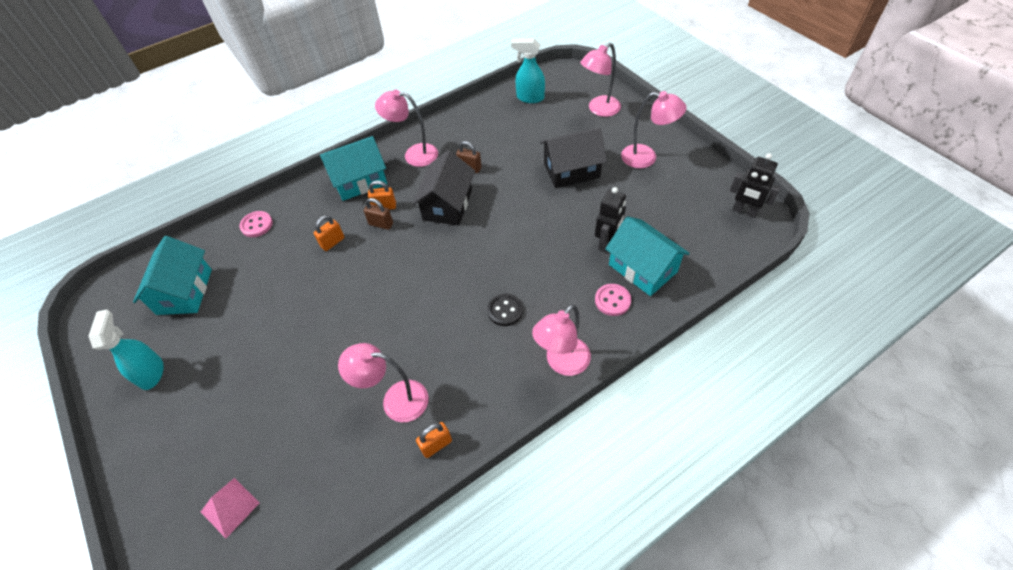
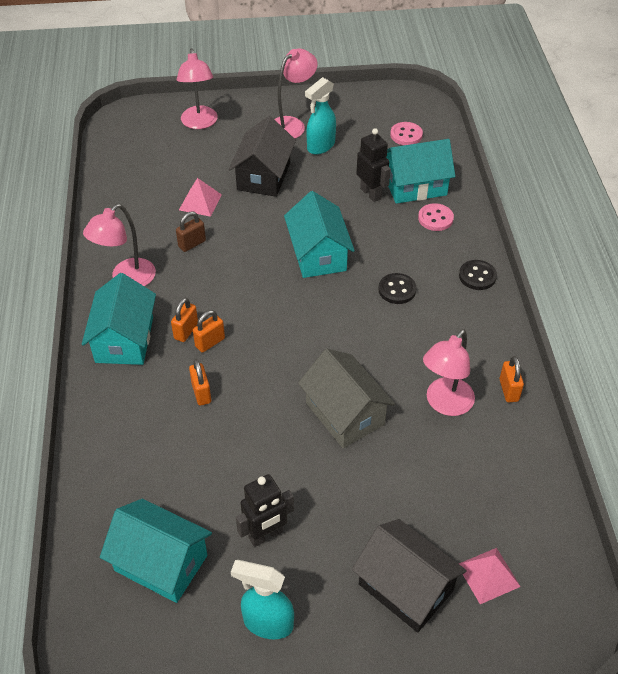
camera: 65 degrees left, 5 degrees down
(257, 225) = (109, 459): pink button -> pink button (406, 135)
(353, 334) = (345, 413): none -> grey house
(381, 224) = (210, 342): brown padlock -> orange padlock
(447, 205) = (229, 280): black house -> black house (405, 587)
(510, 242) = (318, 254): none -> turquoise house
(515, 151) = (200, 202): none -> pink pyramid
(530, 98) = (131, 160): turquoise spray bottle -> turquoise spray bottle (320, 146)
(562, 363) = (477, 276): pink lamp -> black button
(744, 211) = (401, 103): black robot -> black robot (266, 535)

